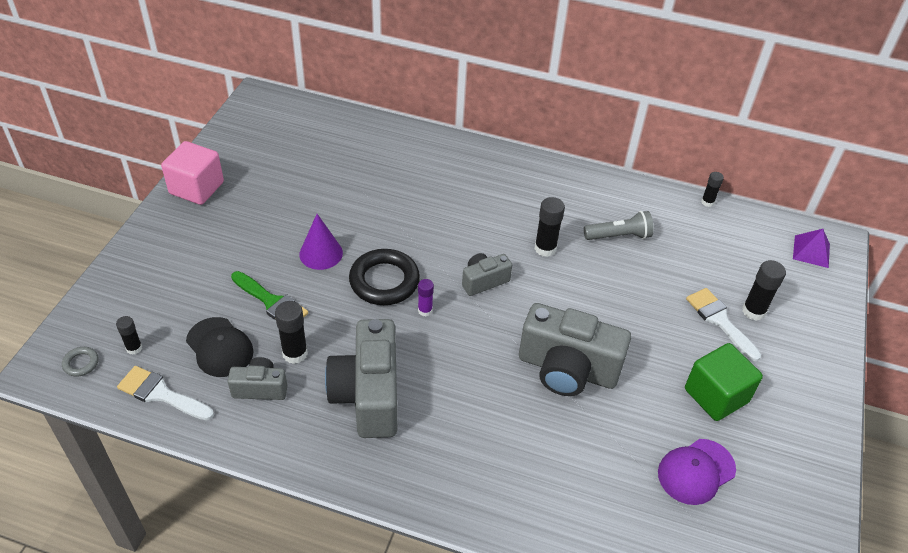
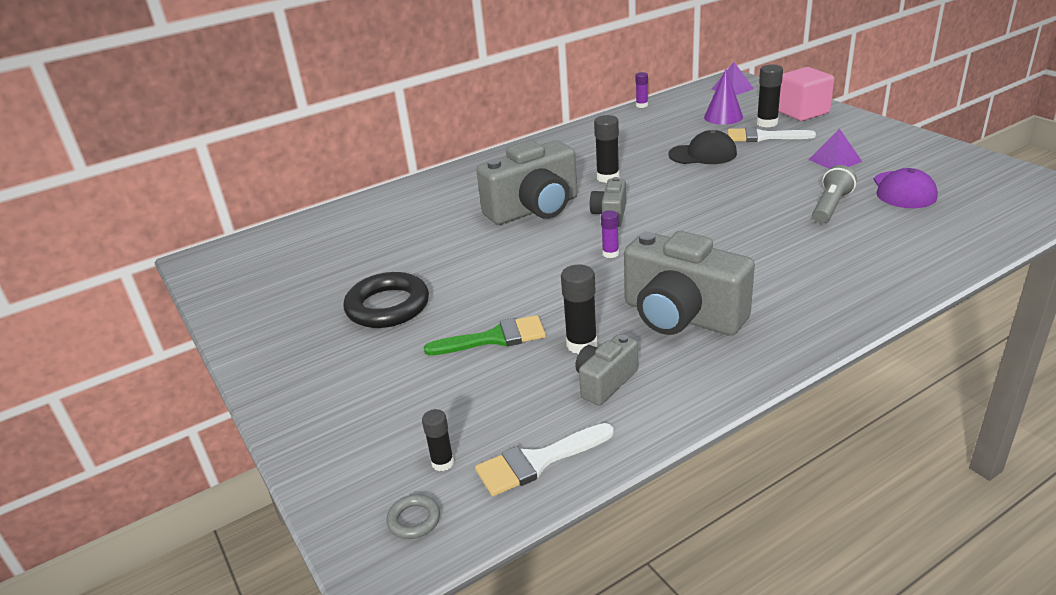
camera: 45 degrees left, 15 degrees down
(196, 188) = (262, 339): pink cube -> pink cube (802, 112)
(219, 347) = (516, 394): black cap -> black cap (703, 154)
(321, 253) = (467, 288): purple cone -> purple cone (723, 117)
(384, 281) = (549, 263): black ring -> black ring (388, 306)
(567, 369) = (750, 209): grey camera -> grey camera (534, 209)
(619, 236) = (633, 145): grey flashlight -> grey flashlight (830, 206)
(707, 202) = (641, 105): black glue stick -> purple glue stick
(716, 395) = (835, 160): green cube -> purple pyramid

